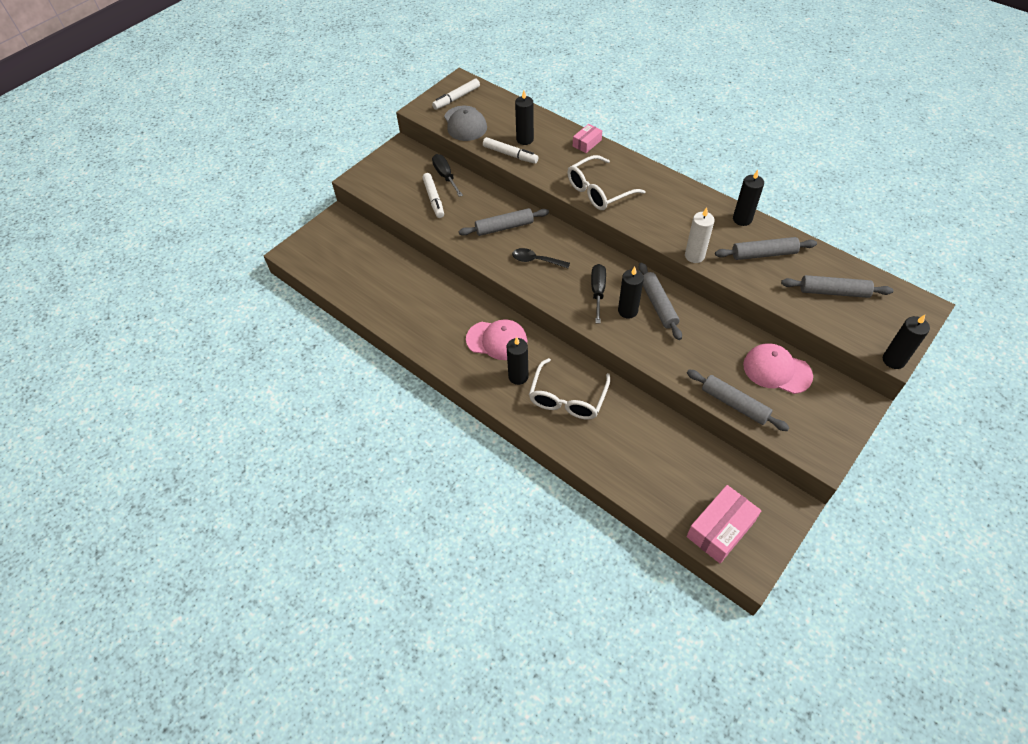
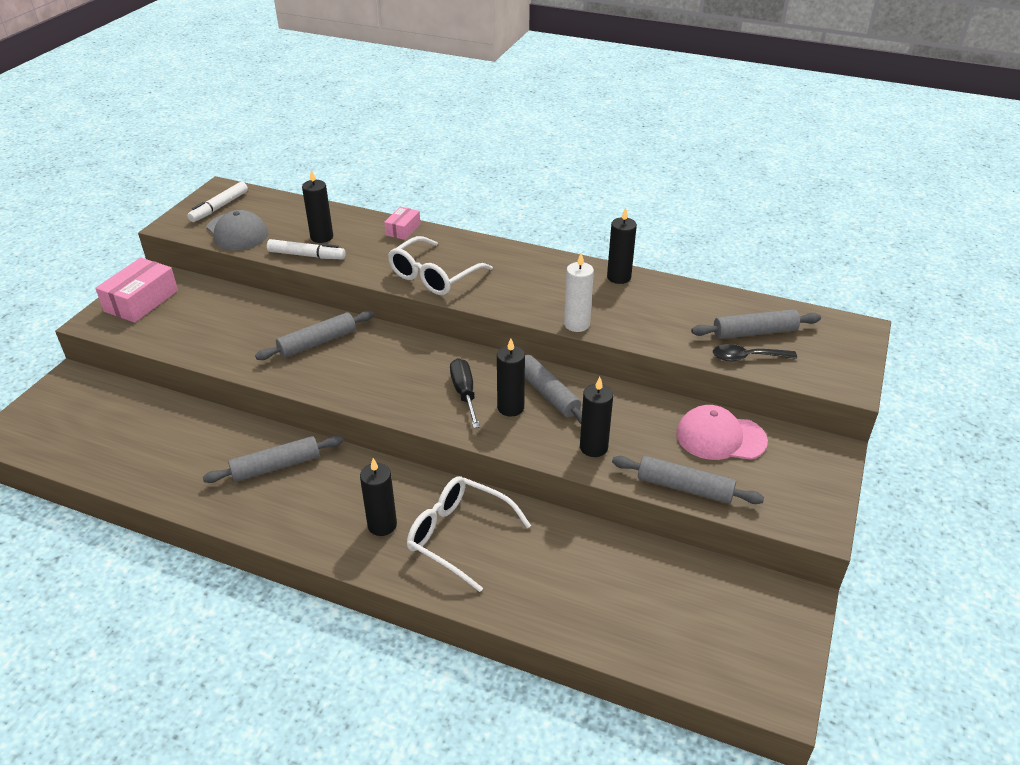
camera: 20 degrees left, 15 degrees down
(433, 199) = (210, 327): white marker -> none
(446, 176) = (222, 299): black screwdriver -> none
(497, 340) = (339, 486): pink cap -> none
(536, 260) = (371, 373): black spoon -> black spoon (747, 357)
(568, 397) = (459, 536): white glasses -> white glasses turned 120 degrees clockwise
(720, 529) = (722, 657): pink box -> pink box (141, 301)
(763, 254) = (658, 308): grey rolling pin -> grey rolling pin (276, 466)
(893, 360) = (853, 390): black candle -> black candle (593, 447)

